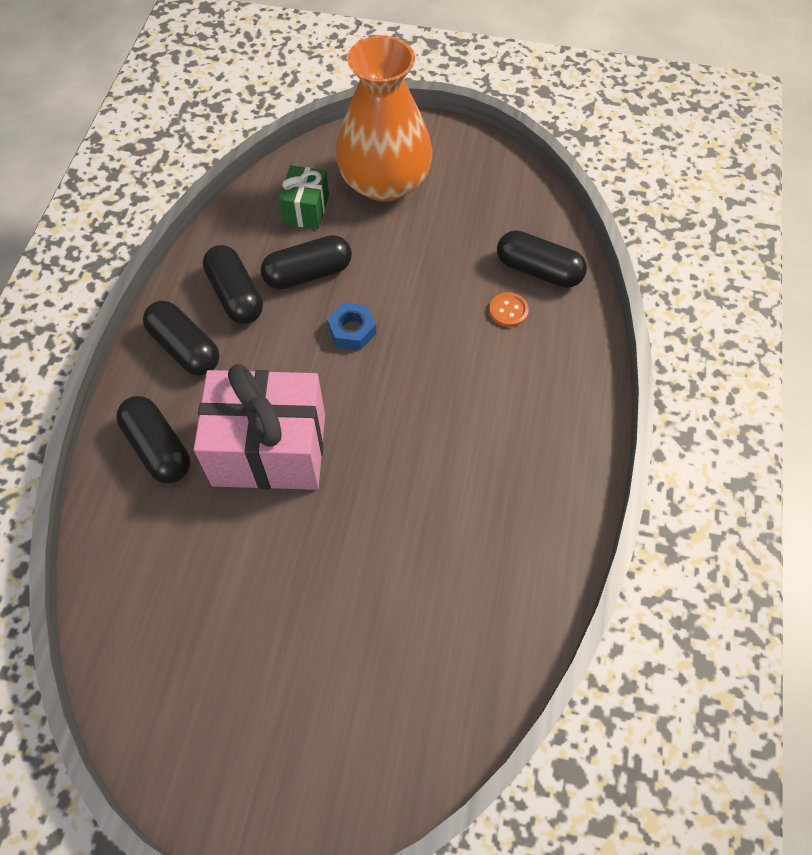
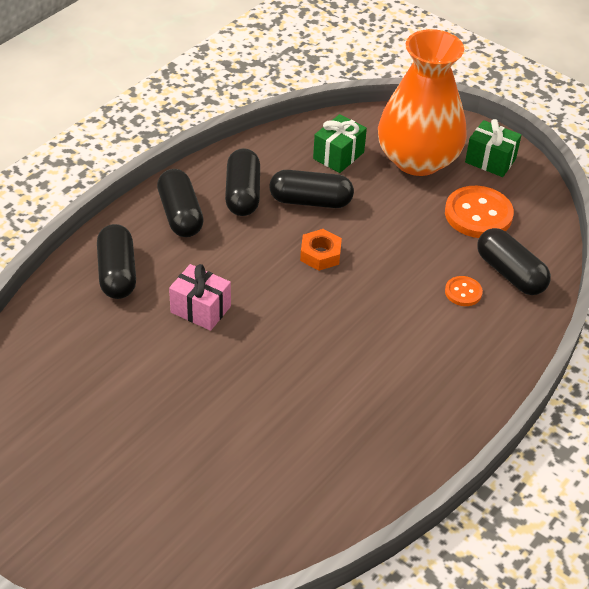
camera: 25 degrees right, 15 degrees down
(269, 449) = (200, 309): pink gift -> pink gift, size x0.51
(352, 330) = (320, 254): blue nut -> orange nut
(452, 154) = (490, 160): none -> green gift
(474, 218) = (478, 214): none -> orange button

